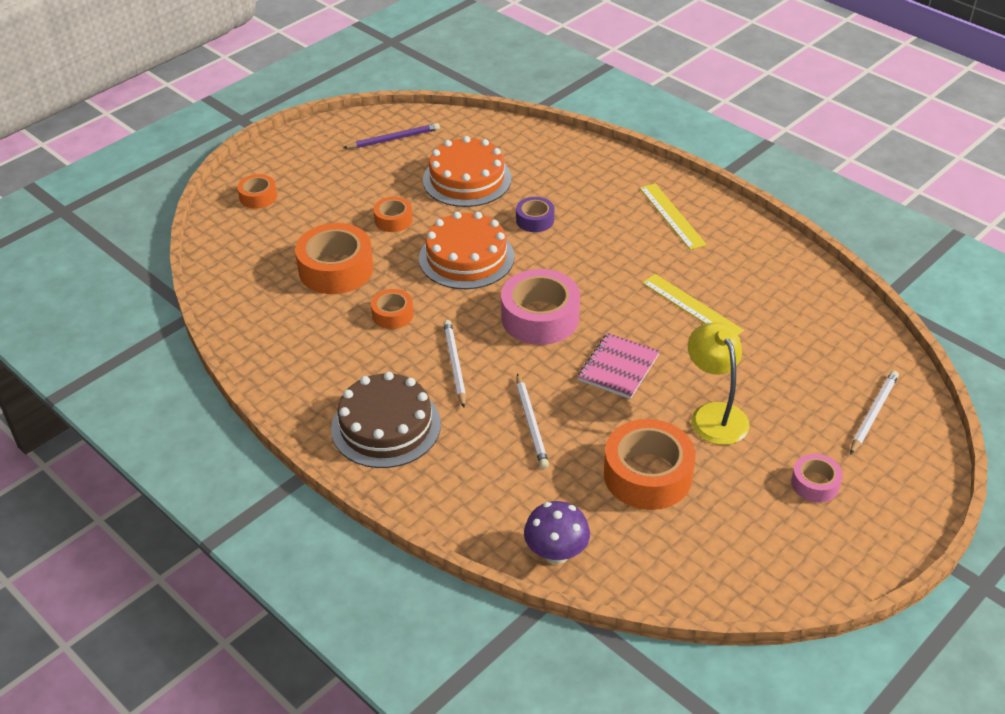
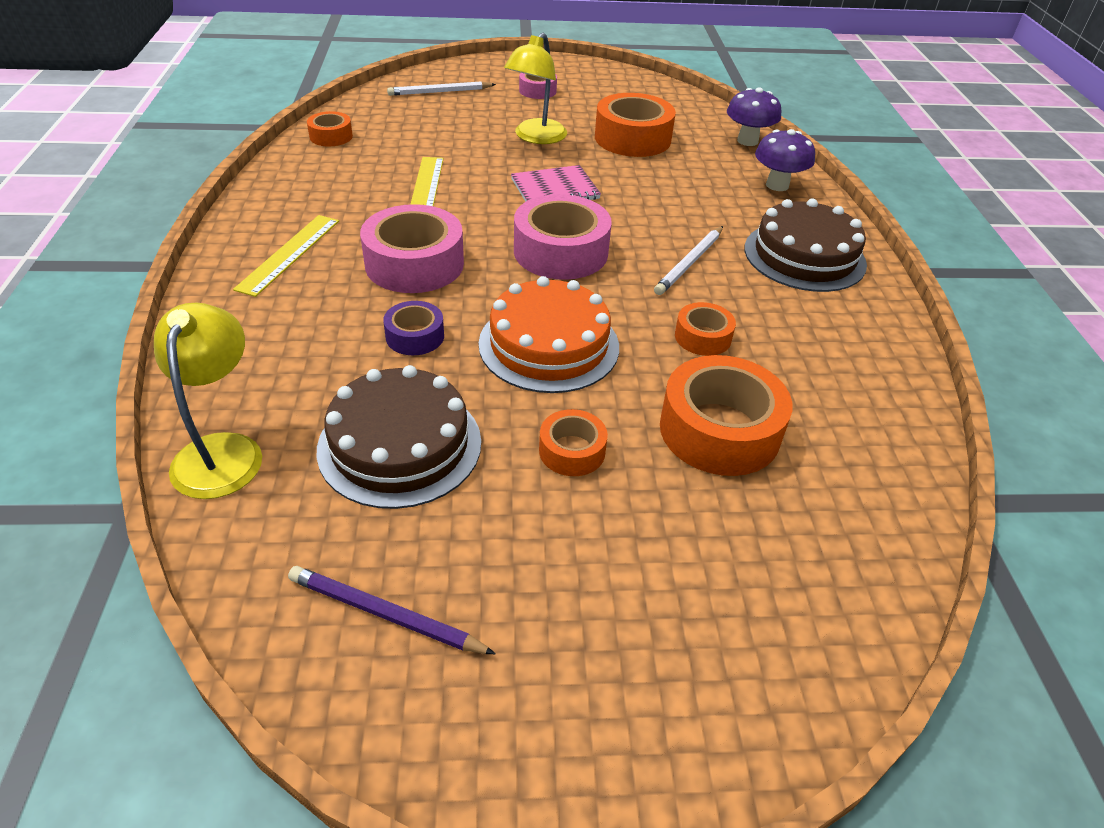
camera: 140 degrees left, 0 degrees up
(258, 197) = (740, 655): orange tape -> orange tape (331, 136)
(467, 179) = (400, 445): orange cake -> brown cake
(472, 500) = (777, 185): none -> purple mushroom
(529, 138) = (222, 451): none -> yellow lamp
(531, 423) = (675, 197): white pencil -> none
(602, 254) = (414, 264): none -> pink tape

